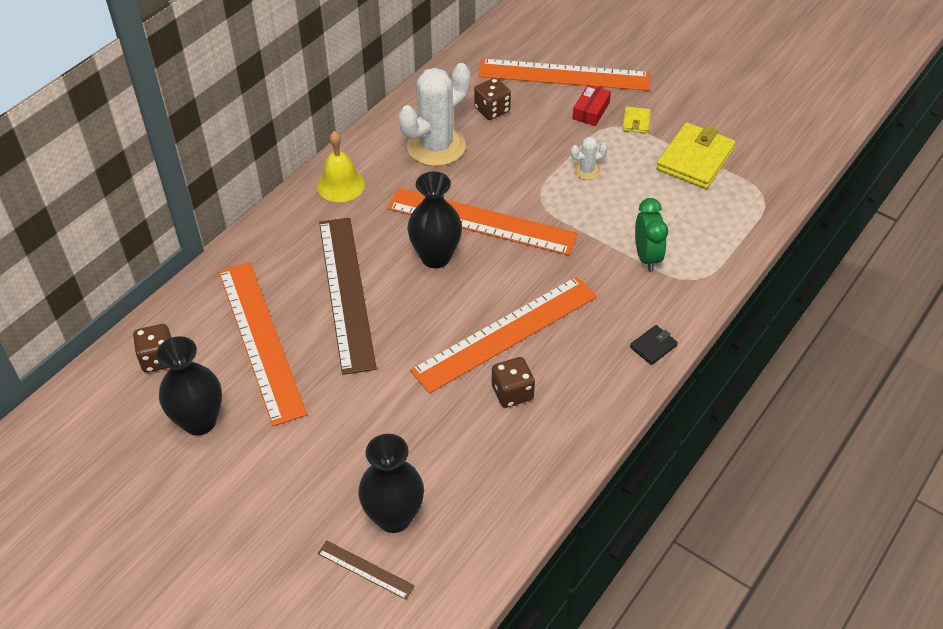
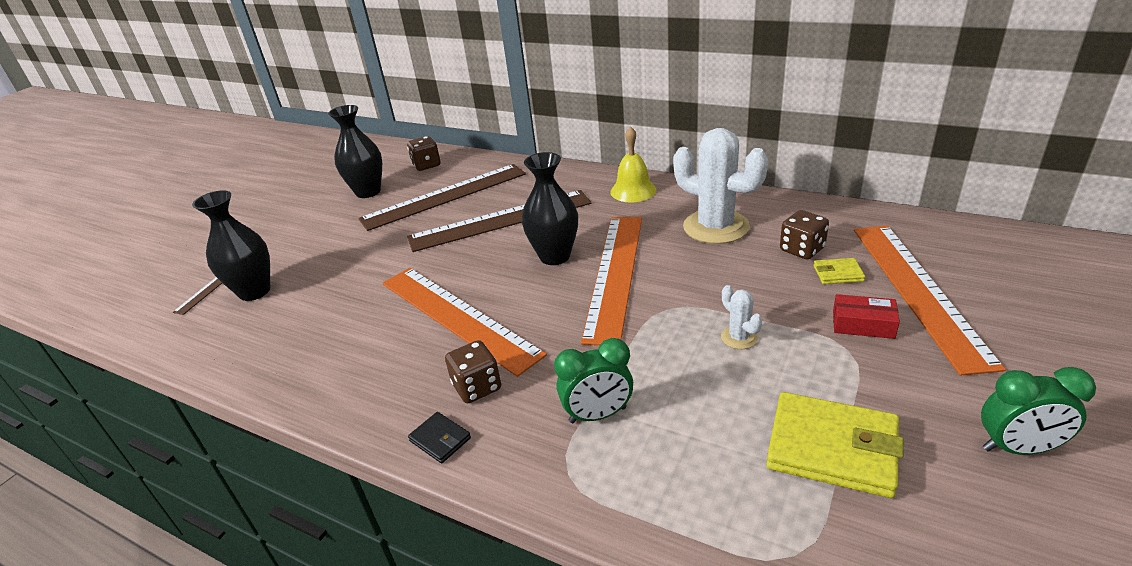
camera: 85 degrees right, 15 degrees down
(260, 340) = (444, 196): orange ruler -> brown ruler
(512, 393) = (378, 334): brown dice -> brown dice (477, 387)
(636, 122) = (873, 371): yellow wallet -> yellow wallet (838, 273)
(706, 94) = (1017, 448): none -> green clock

